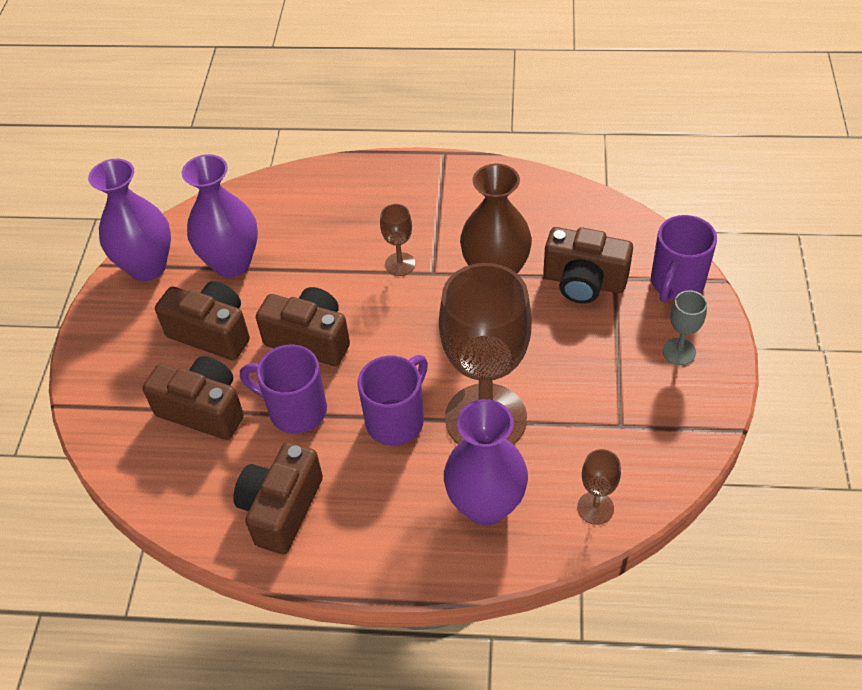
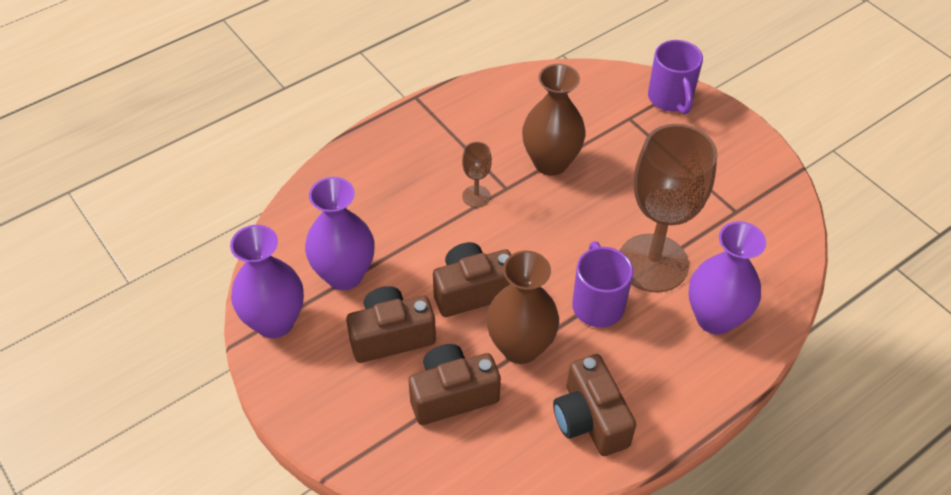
camera: 45 degrees left, 0 degrees up
(295, 410) = (520, 347): purple mug -> brown vase
(584, 282) = (613, 132): brown camera -> none
(595, 508) = (778, 273): brown goblet -> none
(679, 351) = (719, 142): grey goblet -> none

